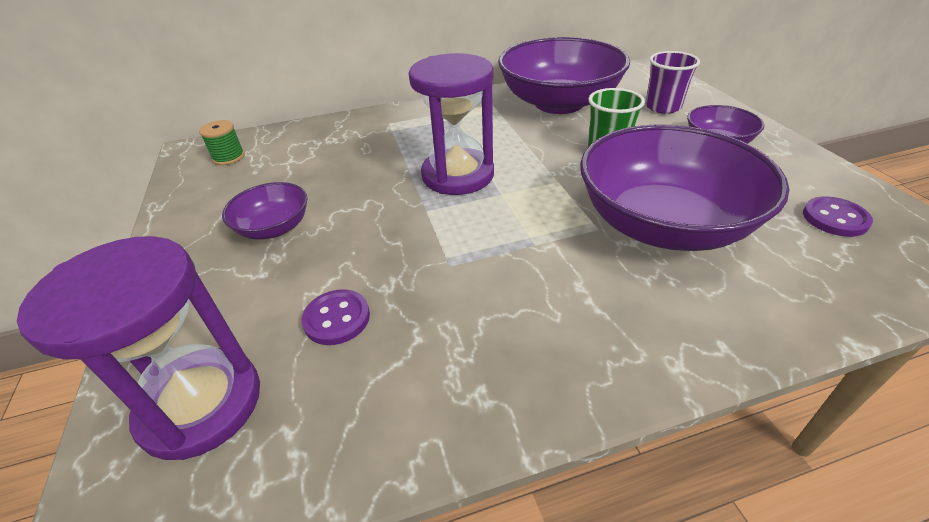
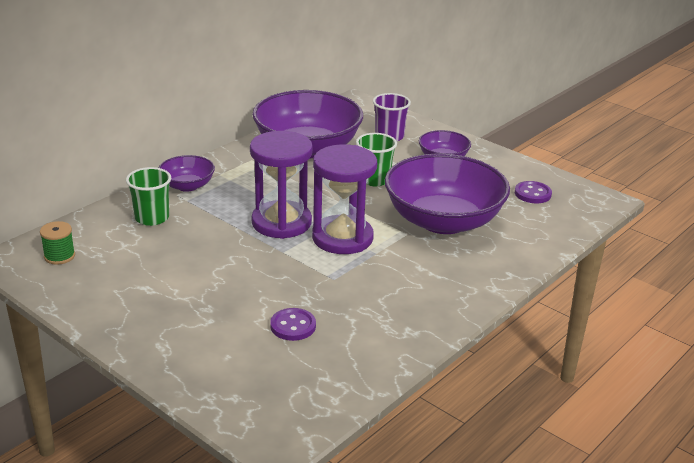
camera: 35 degrees left, 10 degrees down
(201, 404) = (260, 386): purple hourglass -> purple hourglass (342, 238)
(274, 228) = (180, 293): purple bowl -> purple bowl (187, 186)
(343, 140) = (152, 218): none -> green cup

